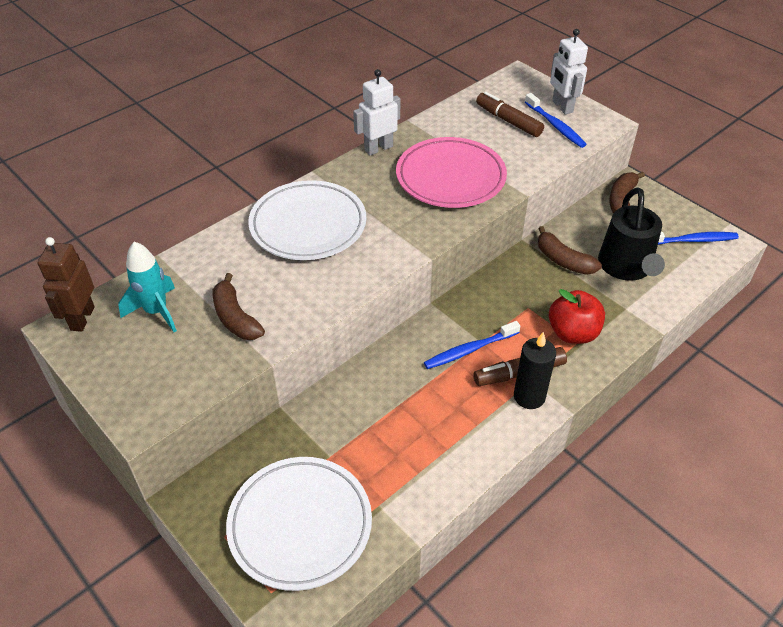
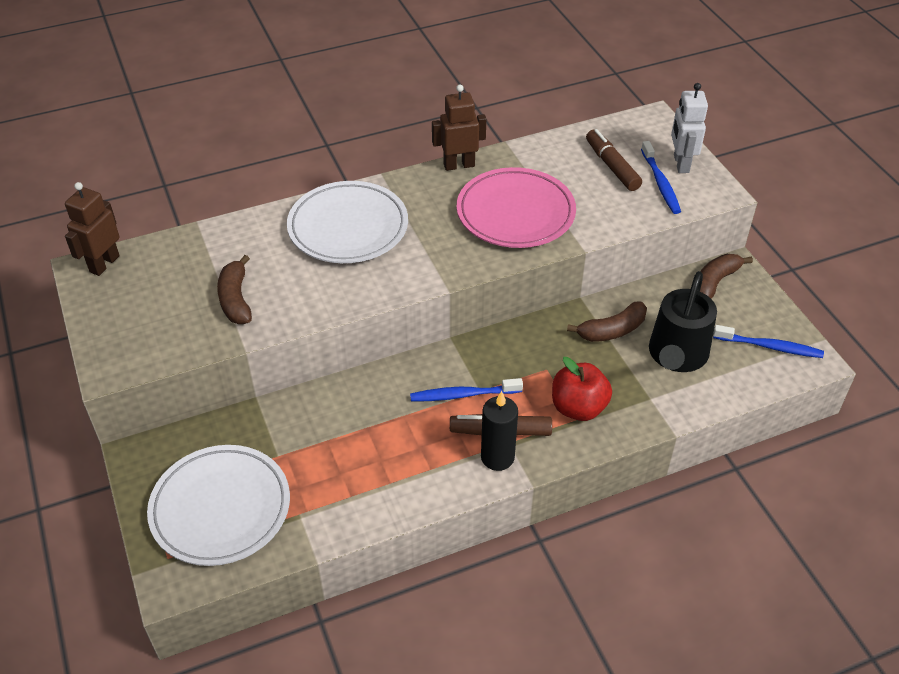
camera: 20 degrees right, 0 degrees up
(156, 311) = (170, 275): turquoise rocket -> none
(378, 148) = (459, 165): white robot -> brown robot
(563, 260) = (612, 330): brown banana -> brown banana turned 90 degrees counterclockwise

